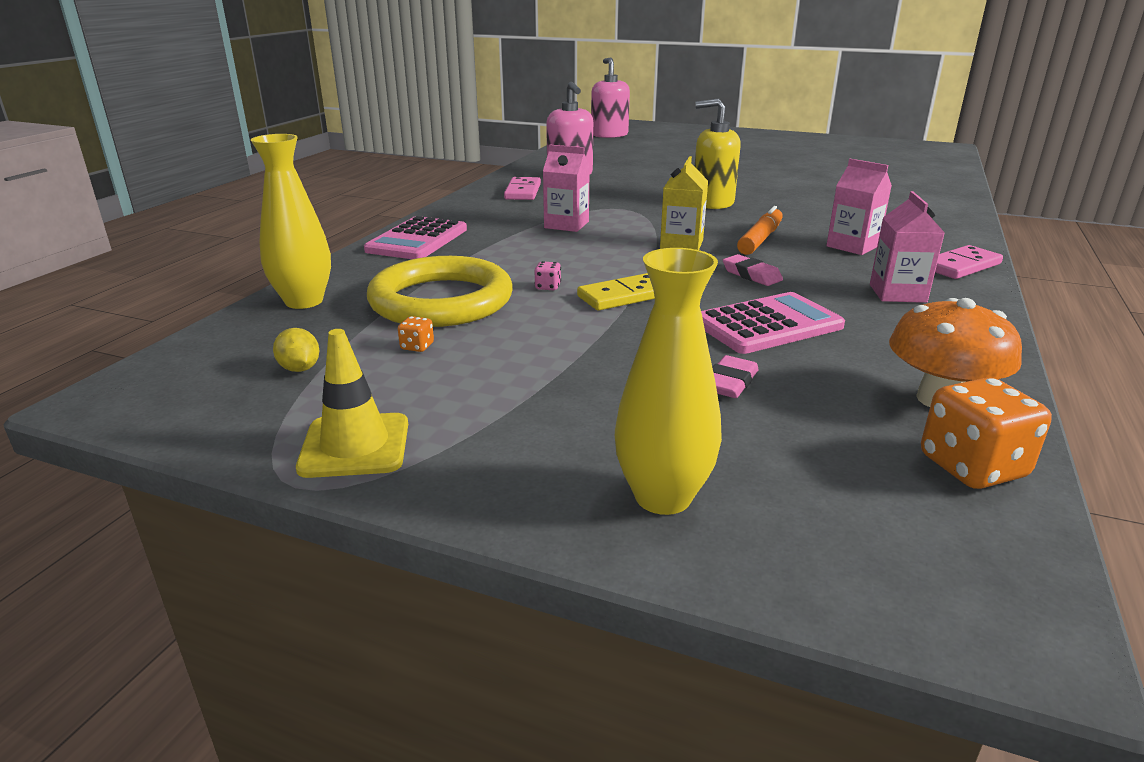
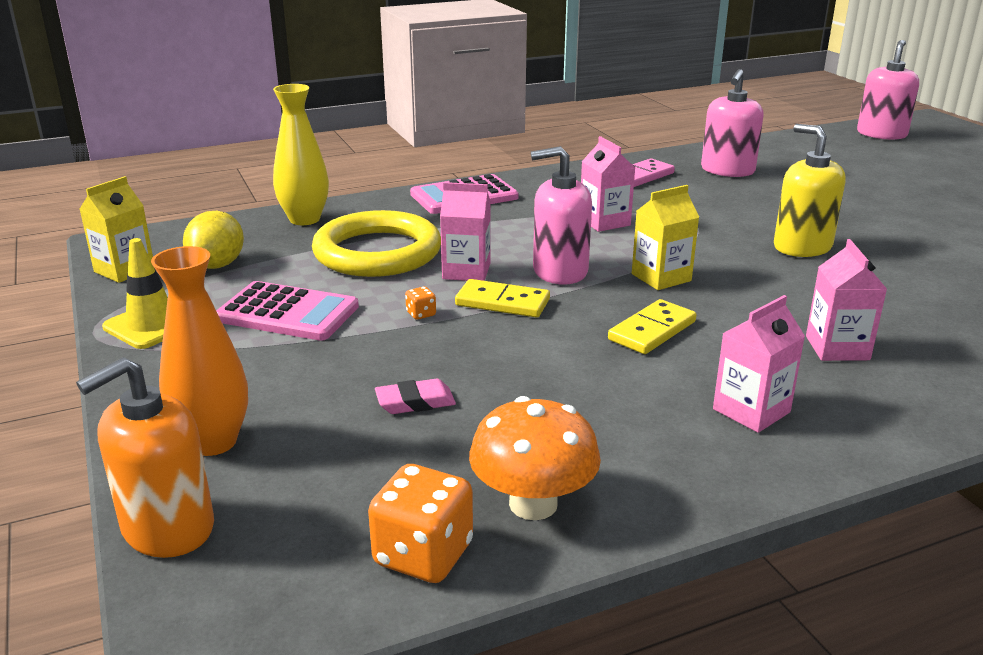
camera: 45 degrees right, 0 degrees up
(188, 417) = (124, 270): none -> yellow carton
(300, 369) = (217, 265): yellow lemon -> yellow lemon, size x1.70
(417, 347) = (297, 279): orange dice -> orange dice (421, 314)
(548, 287) = (466, 271): pink dice -> pink carton
(612, 263) = (560, 271): none -> pink soap dispenser
(663, 496) = (213, 442): yellow vase -> orange vase
(751, 275) = (652, 331): pink eraser -> yellow domino
(760, 239) = (751, 302): orange marker -> none
(767, 325) = (554, 377): pink calculator -> pink calculator (288, 313)
(798, 580) = (167, 528): none -> orange soap dispenser
(961, 266) = (911, 421): pink domino -> none

